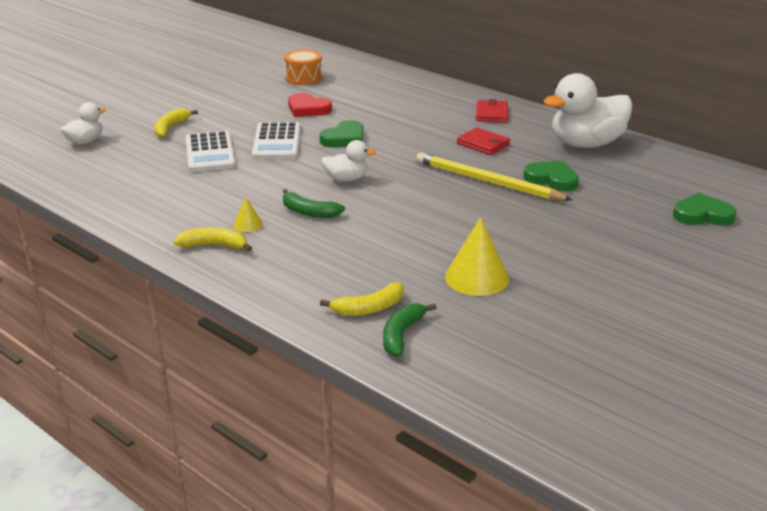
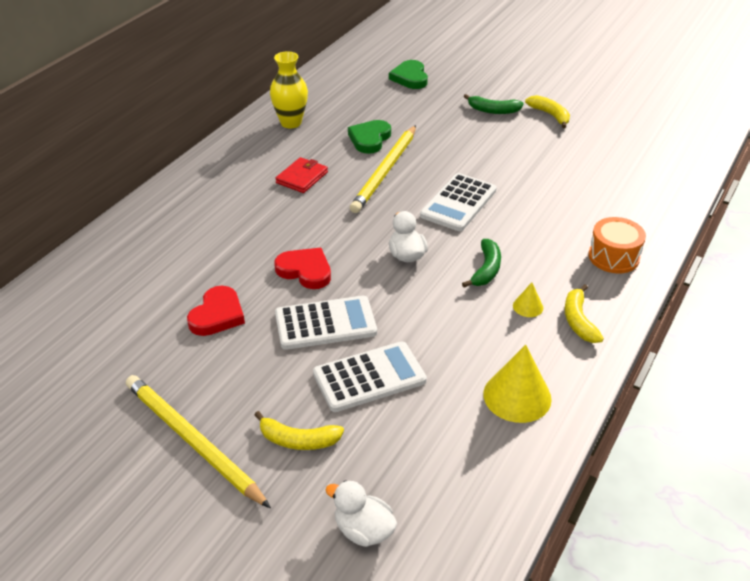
camera: 100 degrees left, 10 degrees up
(194, 101) = (192, 441): none -> yellow pencil
(303, 78) = (101, 338): orange drum -> orange drum (613, 257)
(344, 138) = (305, 271): green heart -> red heart
(369, 308) = (623, 214): yellow banana -> yellow banana (550, 115)
(402, 335) = (646, 196): green banana -> green banana (493, 110)
(421, 212) = (458, 203): none -> white calculator
(476, 277) = (551, 168): yellow cone -> yellow cone (517, 396)
(491, 114) = (223, 176): red wallet -> none
(586, 144) = (291, 123): white duck -> yellow vase

